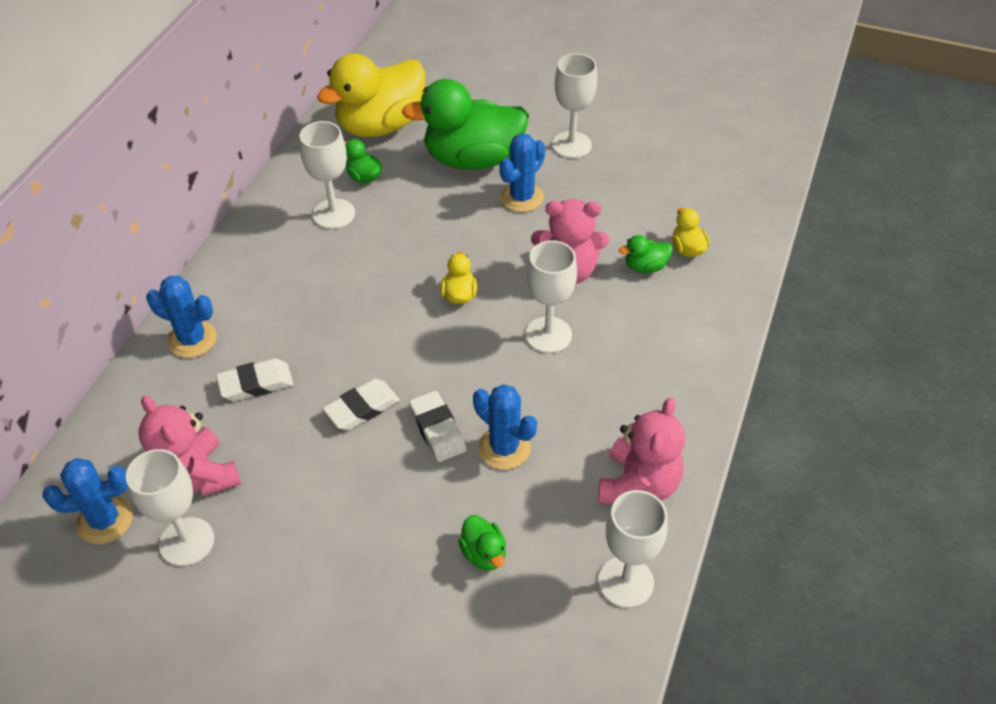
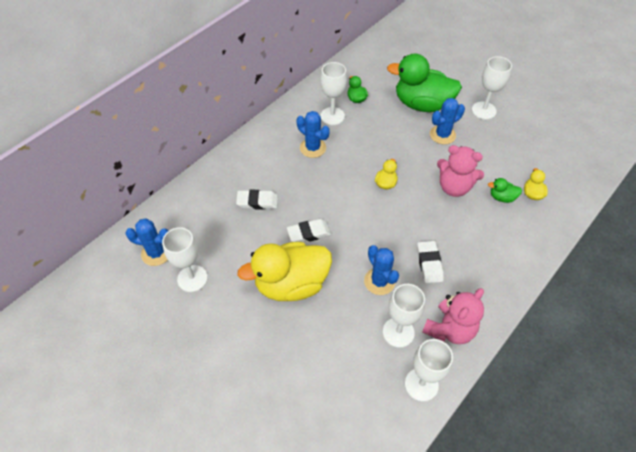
camera: 20 degrees right, 5 degrees up
(192, 339) = (233, 167): blue cactus -> blue cactus (313, 148)
(197, 477) = (209, 245): pink teddy bear -> none
(381, 125) = (376, 71): yellow duck -> yellow duck (291, 284)
(437, 429) = (345, 259): white eraser -> white eraser (429, 263)
(484, 553) = (346, 339): green duck -> none
(548, 335) = (429, 222): white goblet -> white goblet (398, 332)

